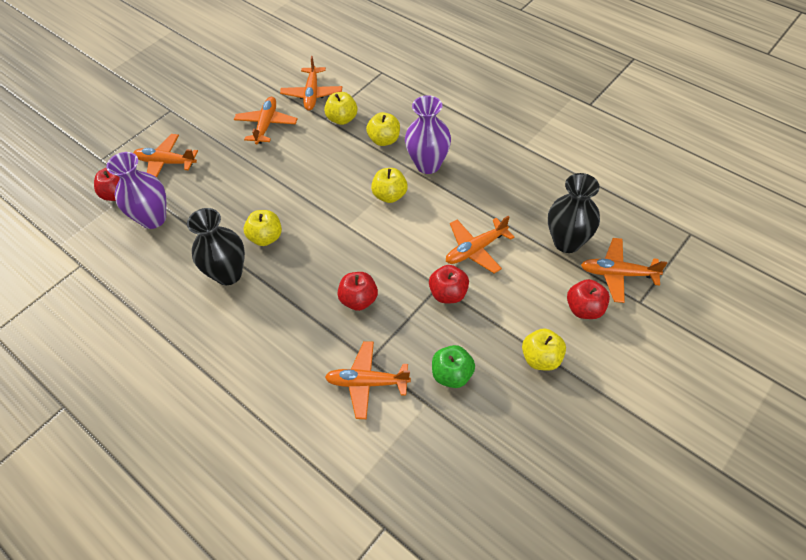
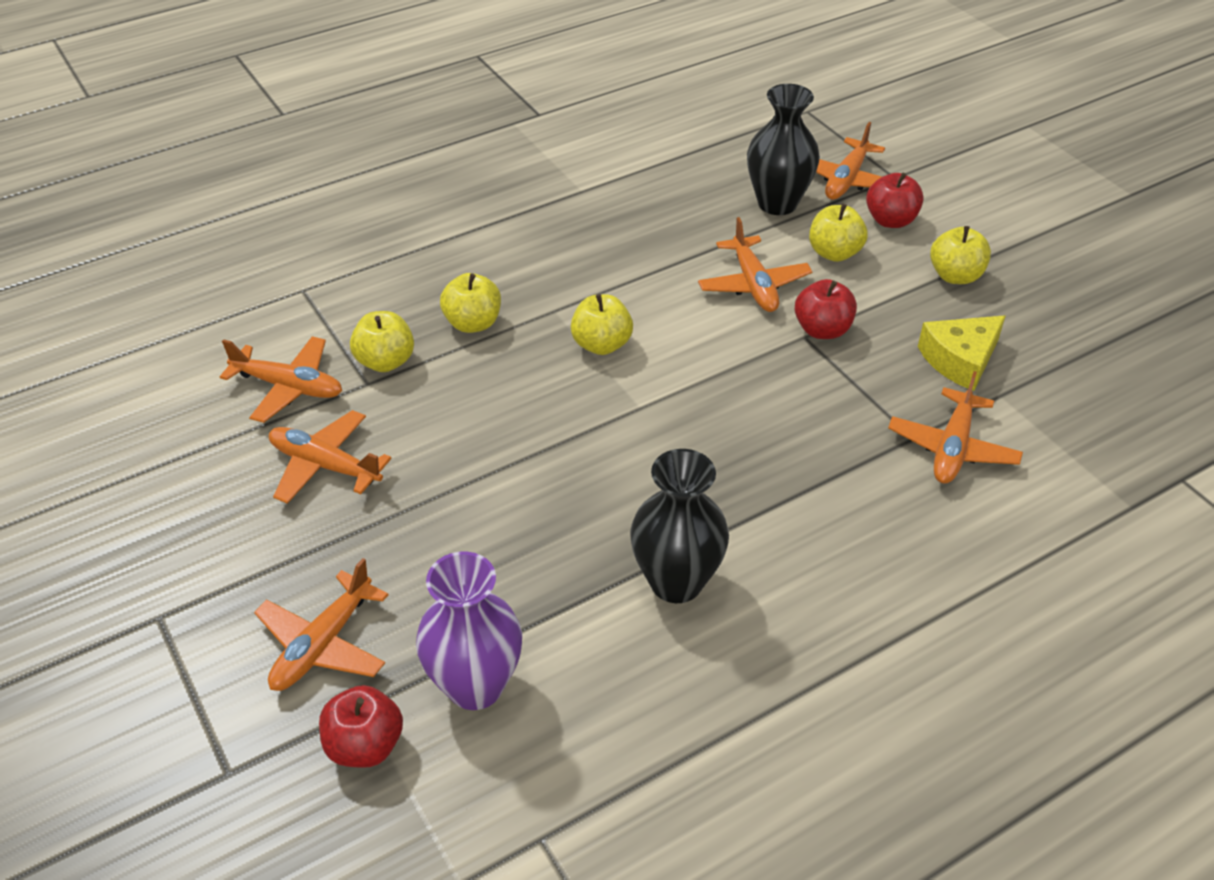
camera: 75 degrees left, 10 degrees down
(266, 237) = (615, 515): yellow apple -> yellow apple (834, 253)
(359, 300) = (798, 425): red apple -> none
(428, 164) = (559, 289): purple vase -> none
(452, 374) = (960, 360): green apple -> yellow cheese

